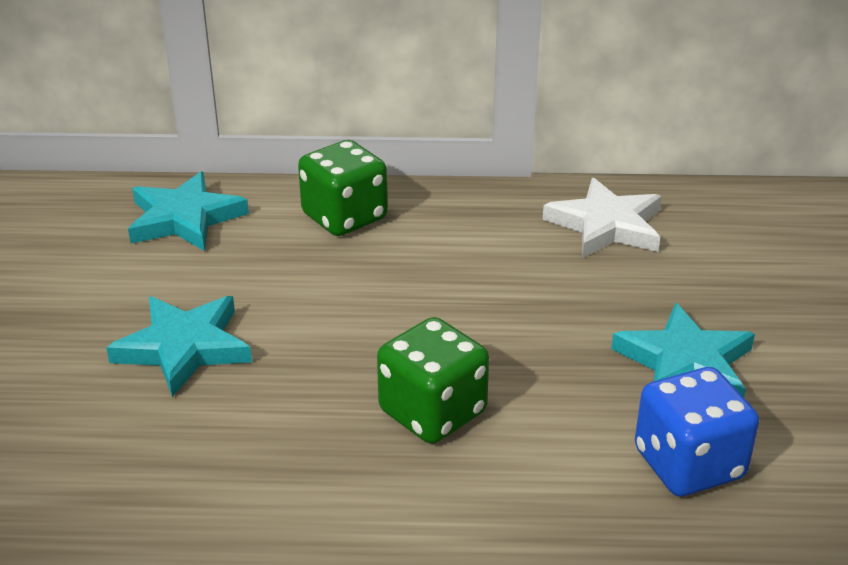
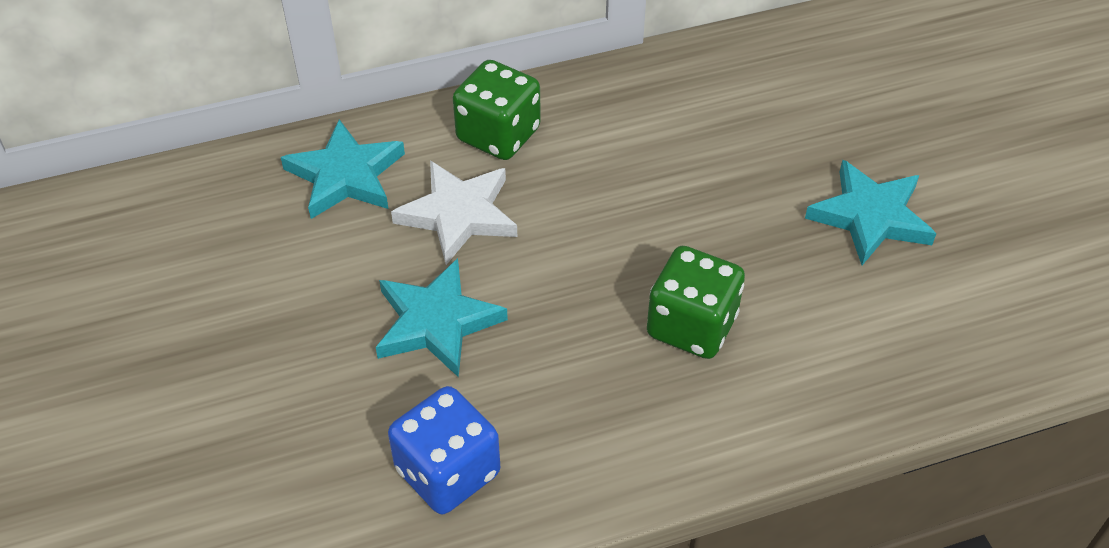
camera: 20 degrees left, 15 degrees up
(606, 225) = (737, 84): white star -> white star (458, 214)
(688, 464) = (917, 315): blue dice -> blue dice (447, 472)

